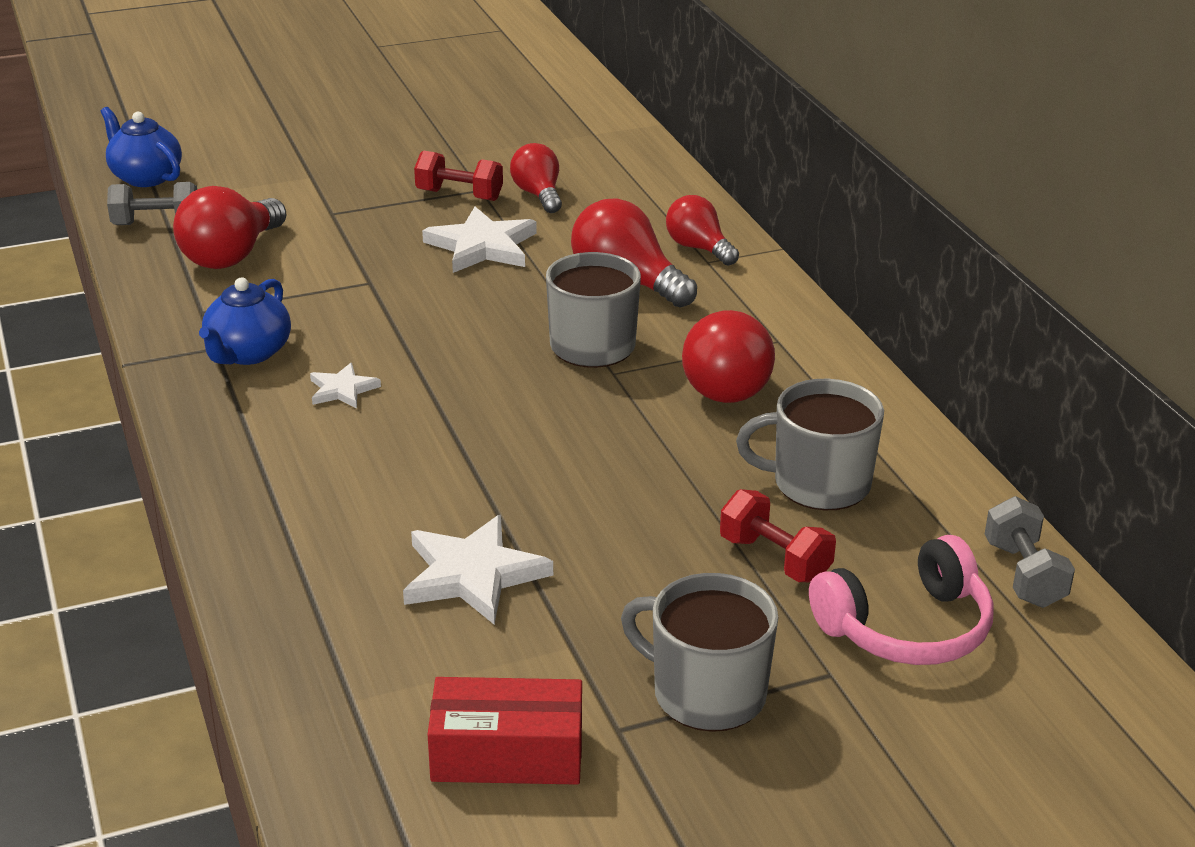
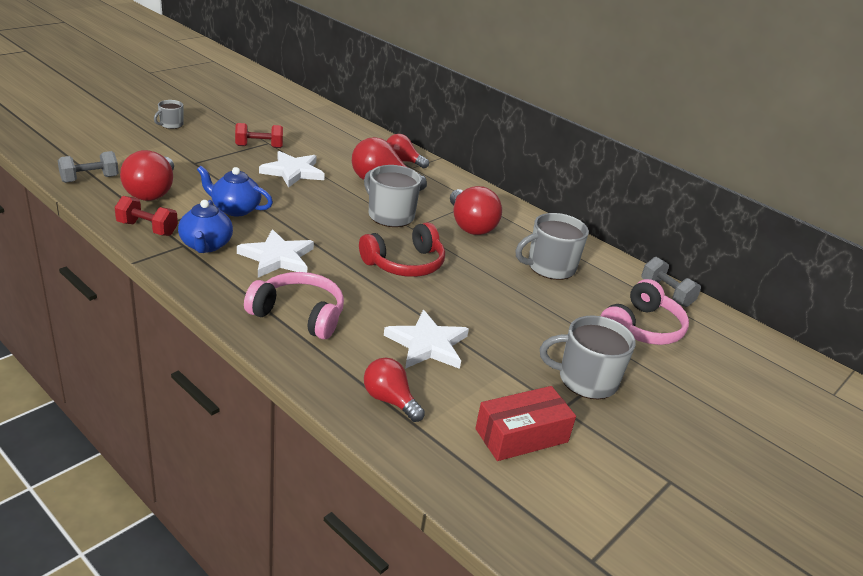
camera: 30 degrees left, 0 degrees up
(145, 177) = (61, 153): blue teapot -> blue teapot (235, 209)
(305, 487) = (299, 315): none -> pink headphones
(342, 390) = (277, 257): white star -> white star, size x1.82
(343, 143) = (171, 125): none -> grey mug
(538, 195) = (301, 143): red light bulb -> red light bulb (390, 400)
(547, 433) = (405, 264): none -> red headphones
(775, 559) = (561, 307): red dumbbell -> red dumbbell (147, 228)

